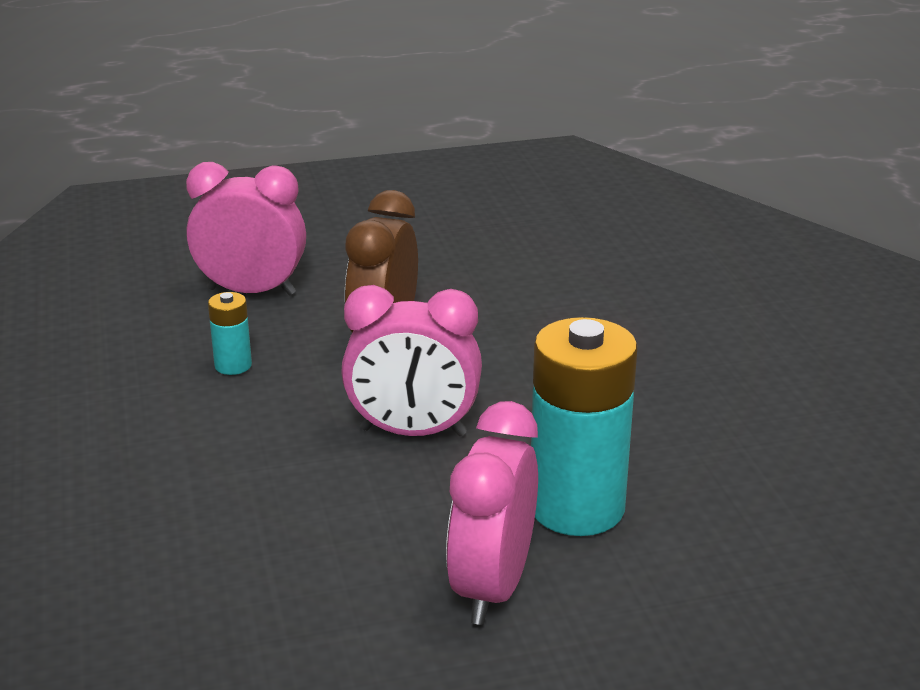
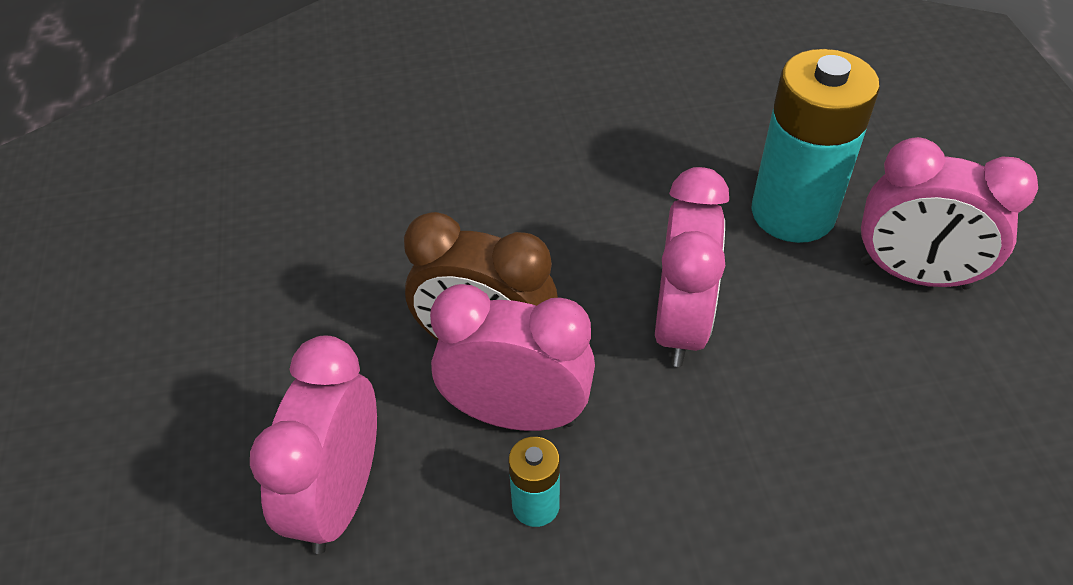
camera: 85 degrees left, 20 degrees up
(316, 354) = (516, 414): none -> pink clock

